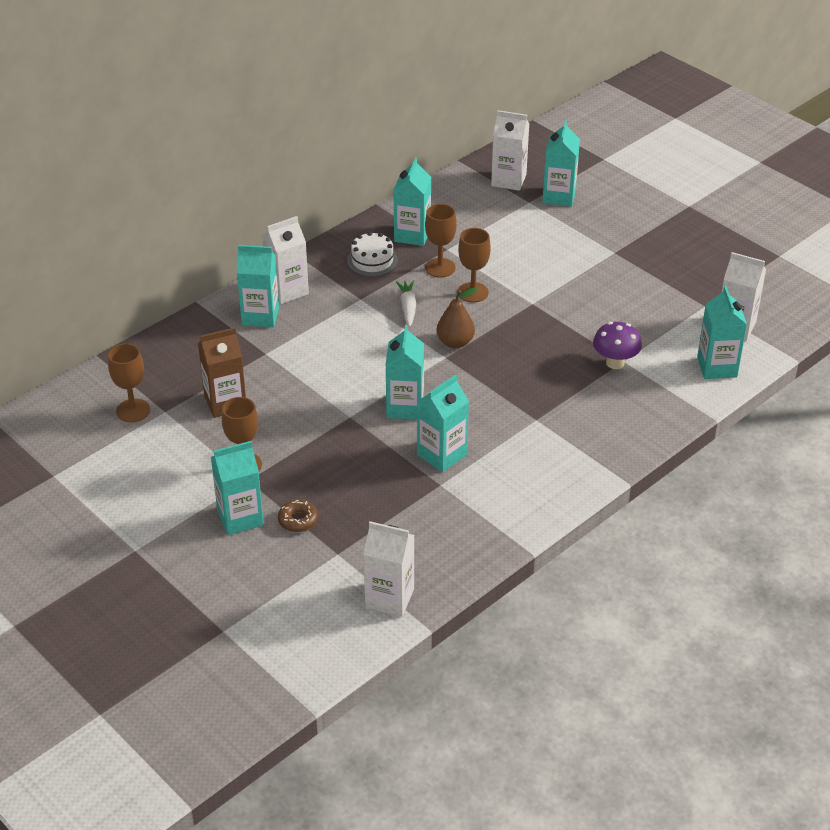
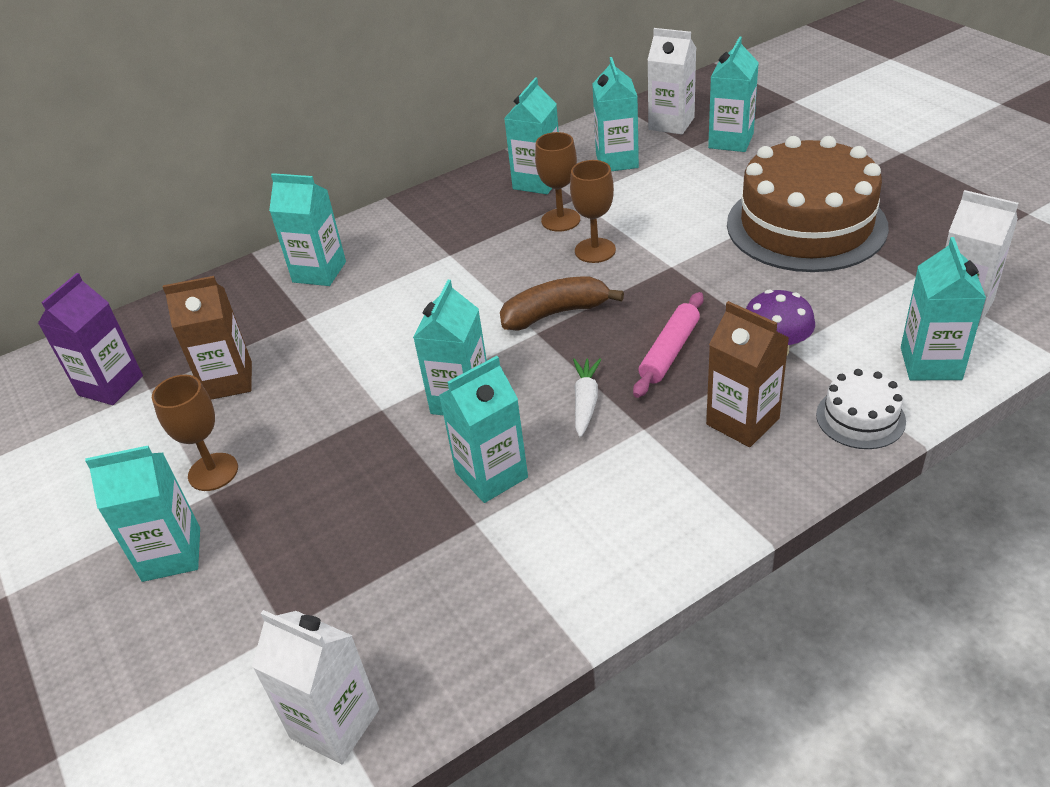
camera: 15 degrees right, 0 degrees up
(133, 410) = (111, 385): brown goblet -> purple carton
(287, 291) = (363, 243): white carton -> none
(298, 520) = (250, 565): brown donut -> none
(372, 260) = (479, 210): white cake -> white cake (860, 418)
(408, 307) = (505, 267): white carrot -> white carrot (585, 402)
(455, 342) = (555, 313): brown pear -> brown banana
(472, 215) = (617, 161): none -> turquoise carton
(543, 367) = (670, 352): none -> pink rolling pin
(600, 411) = (742, 421): none -> brown carton
(625, 268) = (806, 225): none -> brown cake

